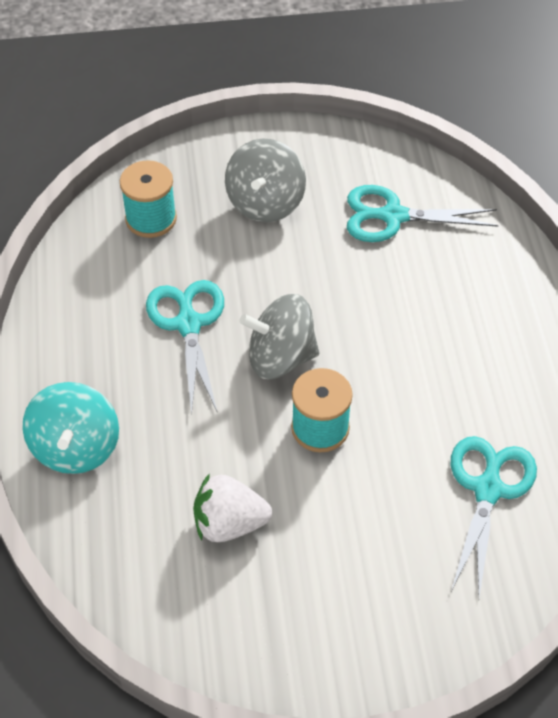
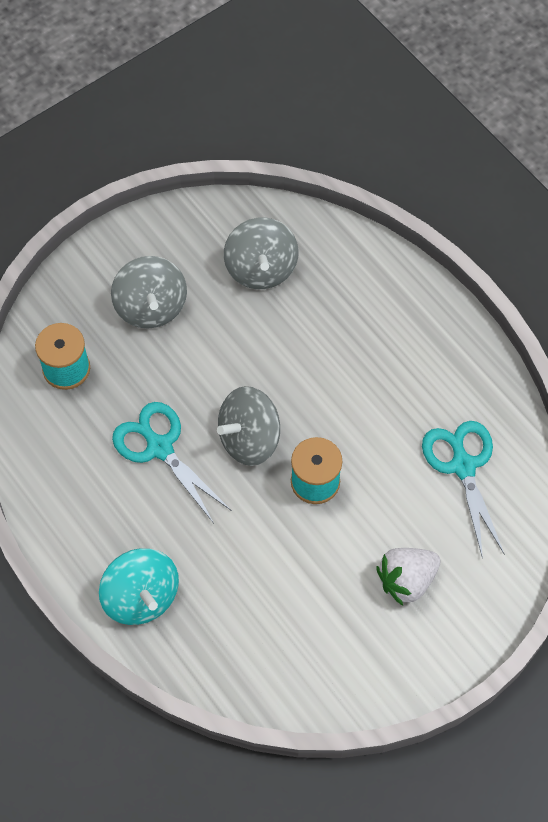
camera: 30 degrees left, 10 degrees up
(229, 523) = (296, 593): white strawberry -> white strawberry (406, 580)
(393, 216) = (261, 268): turquoise scissors -> grey spinning top

